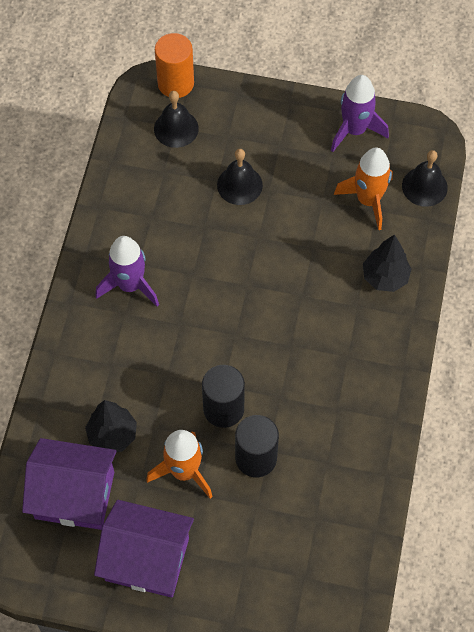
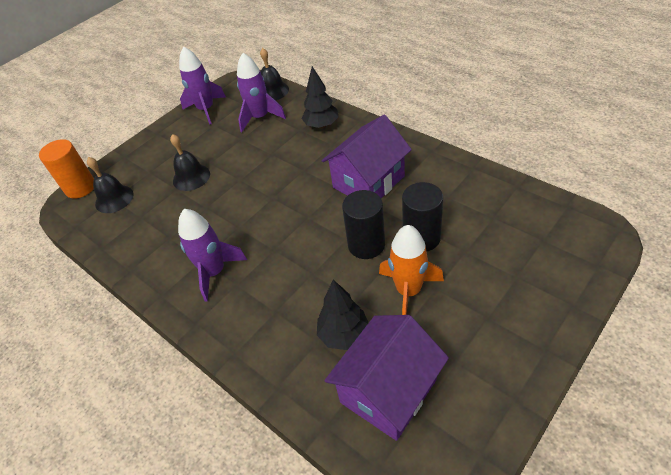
camera: 55 degrees left, 15 degrees down
(147, 559) = (483, 350): purple house -> purple house (368, 182)
(368, 200) = (260, 117): orange rocket -> purple rocket

